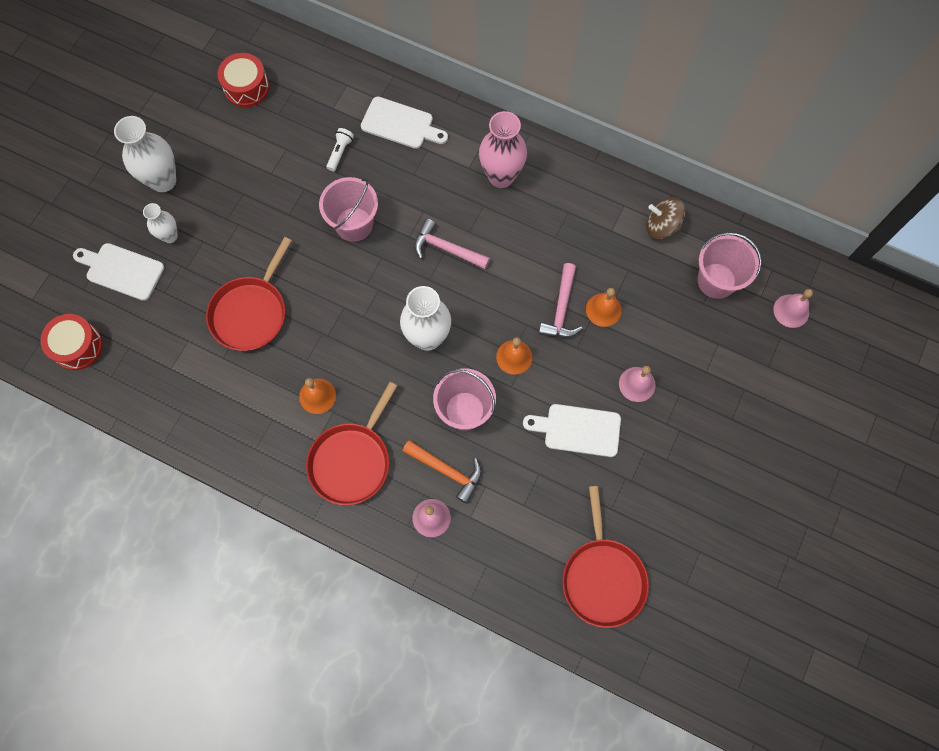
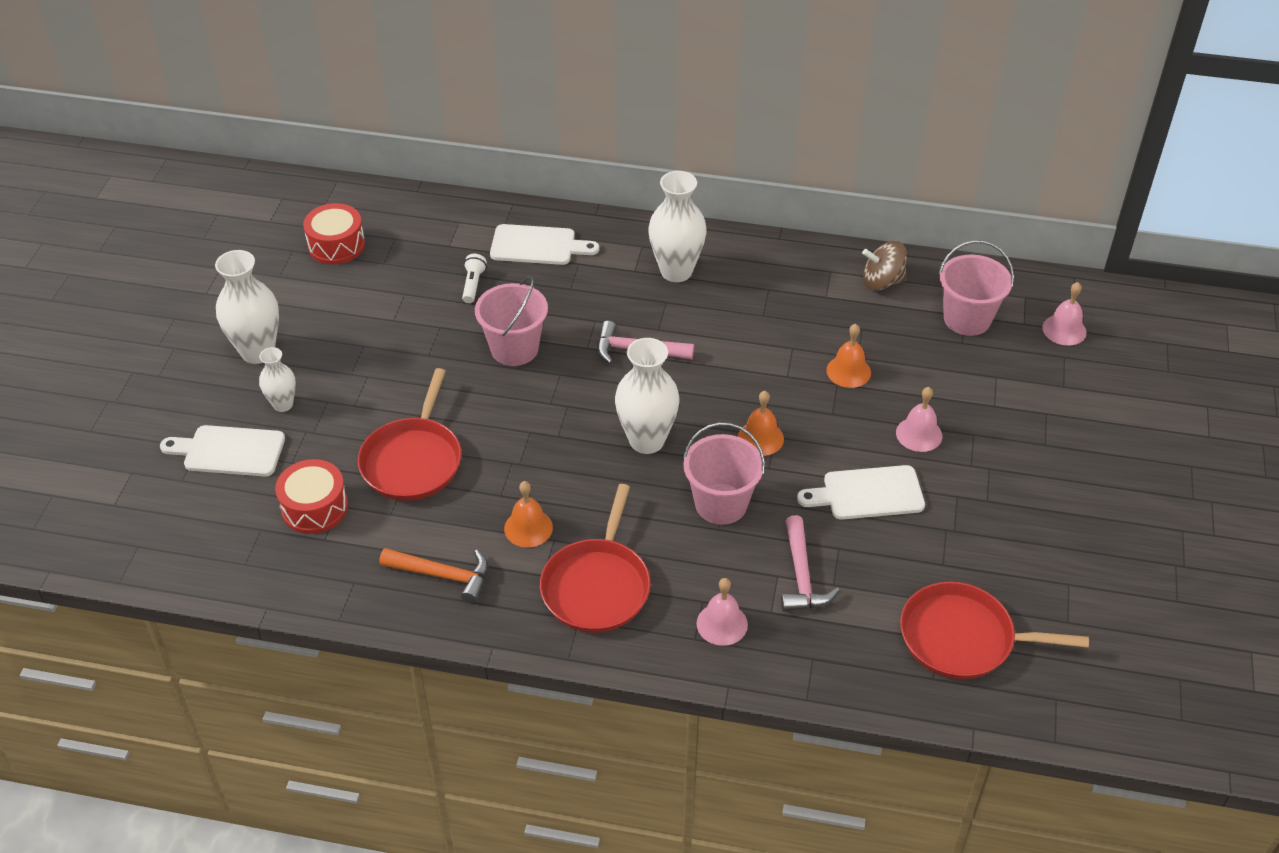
camera: 15 degrees left, 25 degrees down
(77, 346) = (191, 542): red drum -> red drum (314, 507)
(447, 471) = (722, 570): orange hammer -> orange hammer (443, 575)
(501, 176) = (676, 271): pink vase -> white vase
(561, 309) = (798, 380): pink hammer -> pink hammer (801, 575)
(602, 577) = (963, 638): red pan -> red pan turned 120 degrees clockwise

